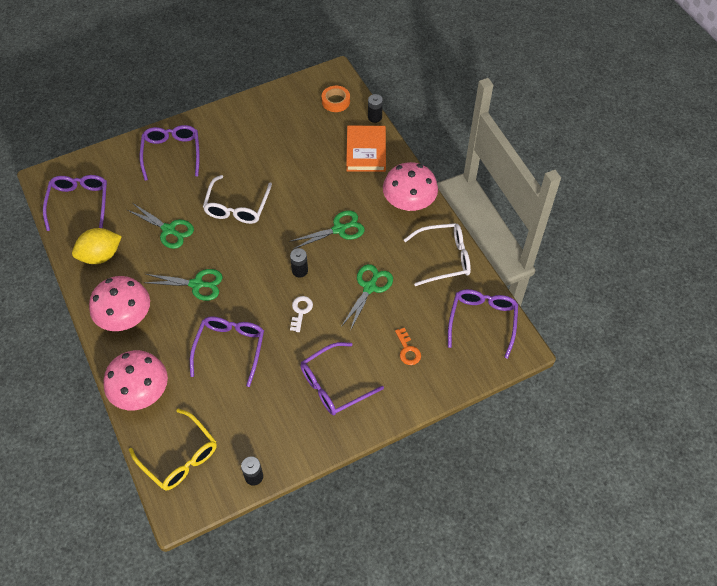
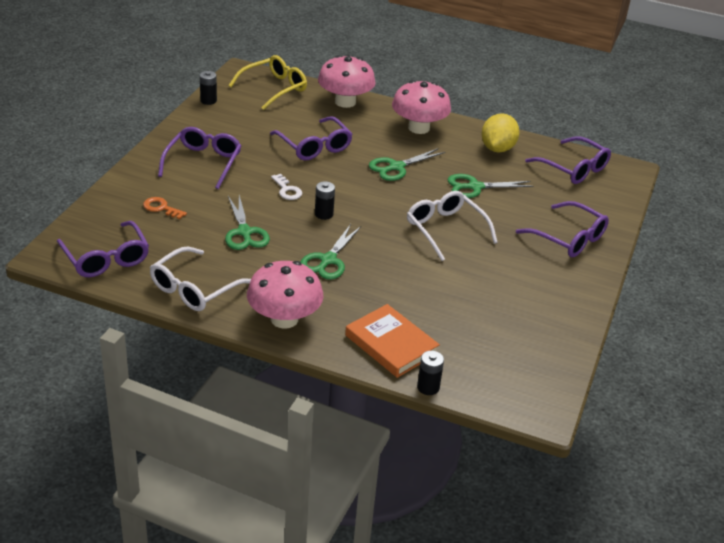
camera: 135 degrees right, 20 degrees down
(179, 456) = (273, 88): yellow glasses -> yellow glasses turned 135 degrees clockwise
(335, 101) = (495, 379): orange tape -> none

